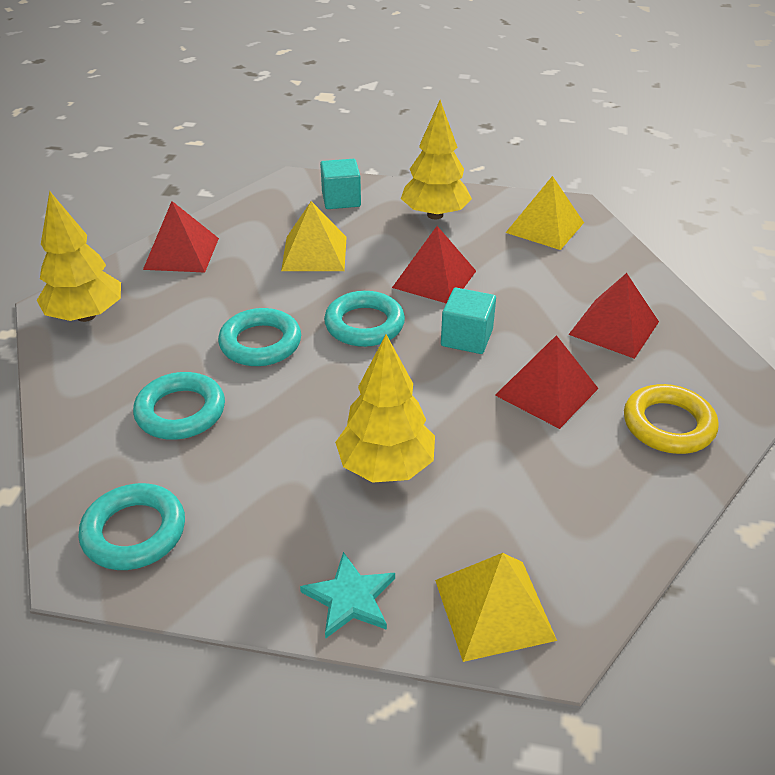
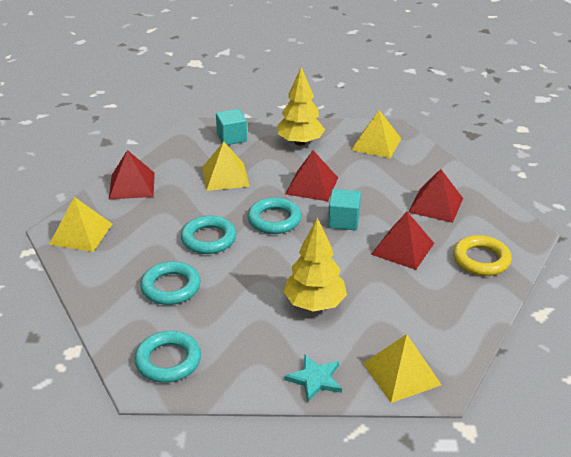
camera: 10 degrees left, 5 degrees down
(86, 315) = (81, 234): yellow tree -> yellow pyramid

